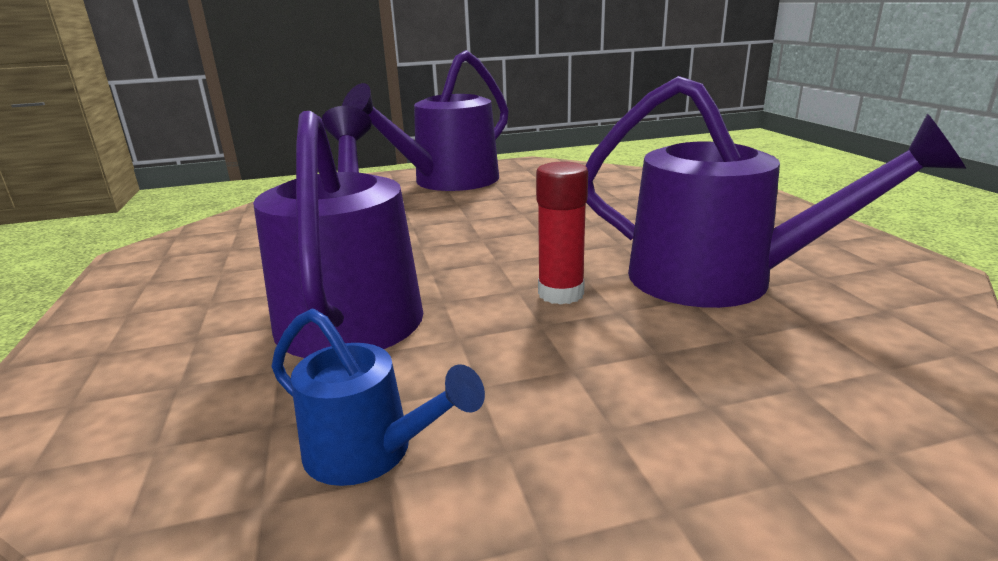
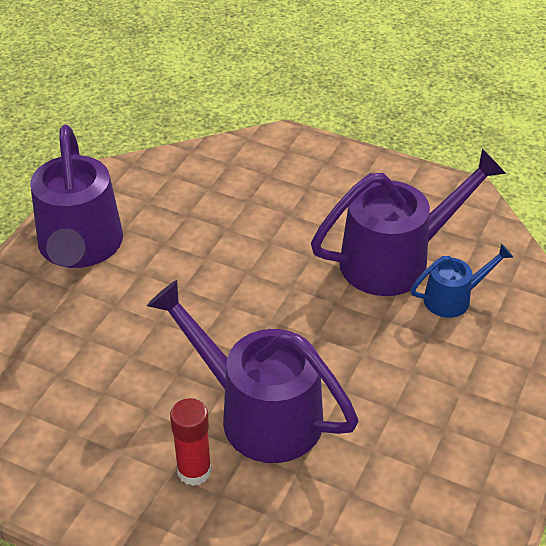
camera: 50 degrees left, 20 degrees up
(370, 452) = (405, 469): blue watering can -> blue watering can (453, 298)
(561, 293) = (341, 324): red glue stick -> red glue stick (194, 471)

